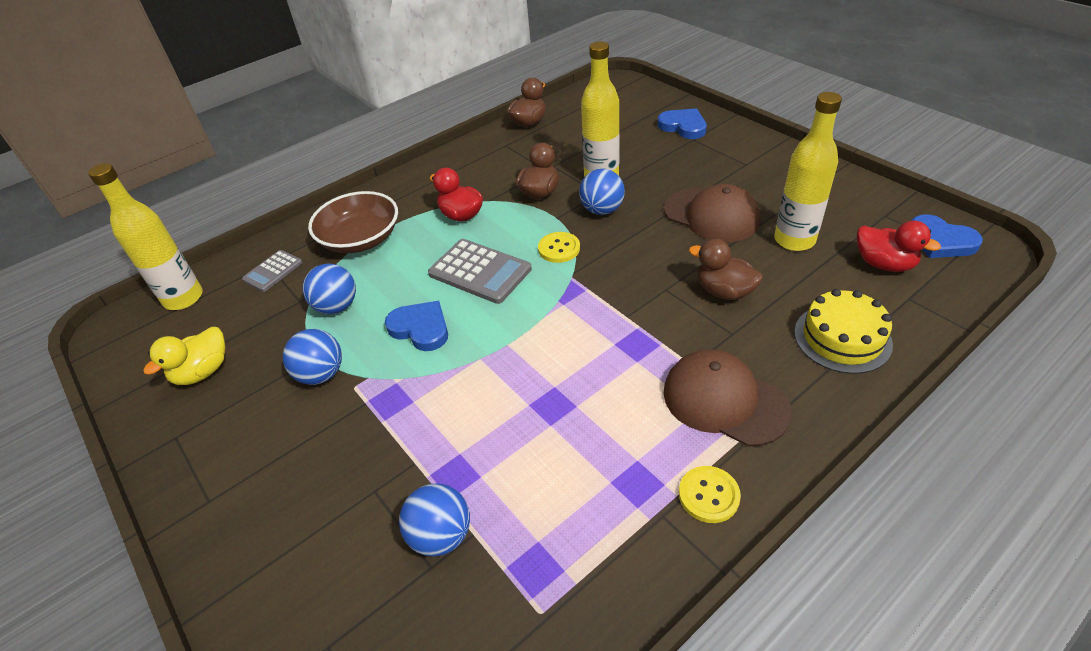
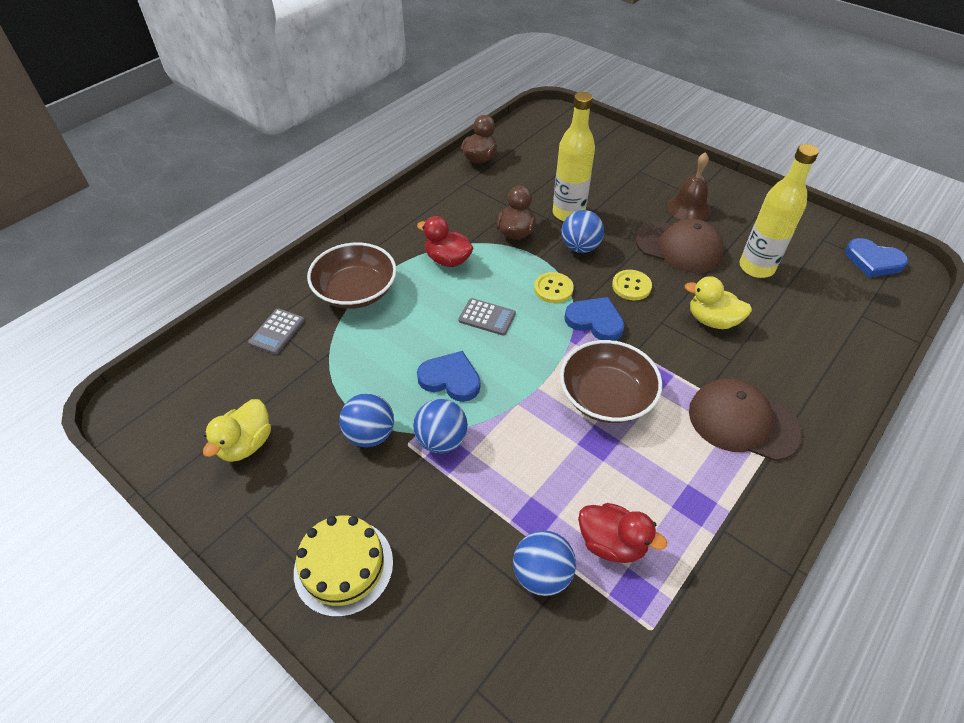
camera: 15 degrees left, 5 degrees up
(183, 298) = (192, 368): yellow bottle -> none
(337, 307) = (359, 364): blue ball -> blue ball (441, 440)
(480, 271) = (487, 317): grey calculator -> grey calculator, size x0.59
(577, 359) = (606, 396): none -> brown bowl
(683, 126) = (627, 158): blue heart -> blue heart (595, 321)
(708, 495) = (755, 507): yellow button -> yellow button (631, 286)
(724, 291) = (712, 320): brown duck -> yellow duck
(735, 176) = (688, 207): none -> brown bell
(842, 338) = (820, 356): yellow cake -> yellow cake (343, 566)
(884, 264) = (834, 285): red duck -> red duck (611, 543)

